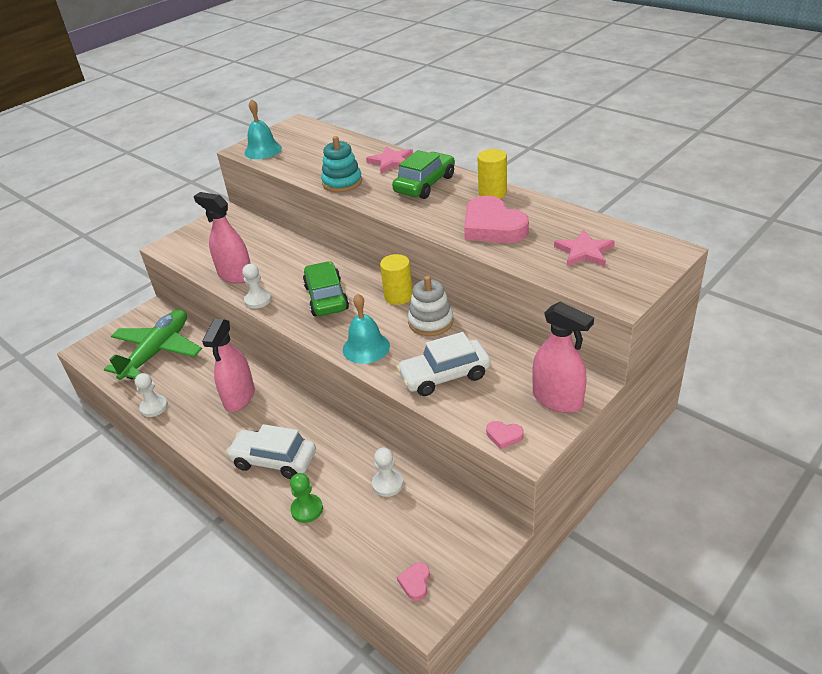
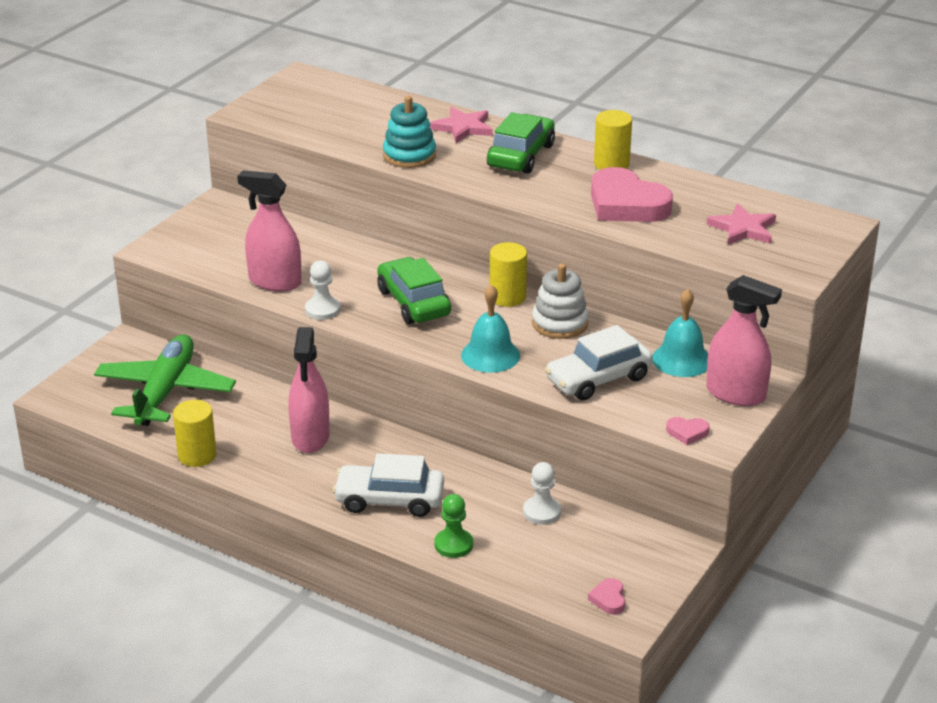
camera: 15 degrees left, 5 degrees down
(154, 407) = (197, 455): white pawn -> yellow cylinder
(263, 150) = (273, 114): turquoise bell -> turquoise bell (681, 359)

